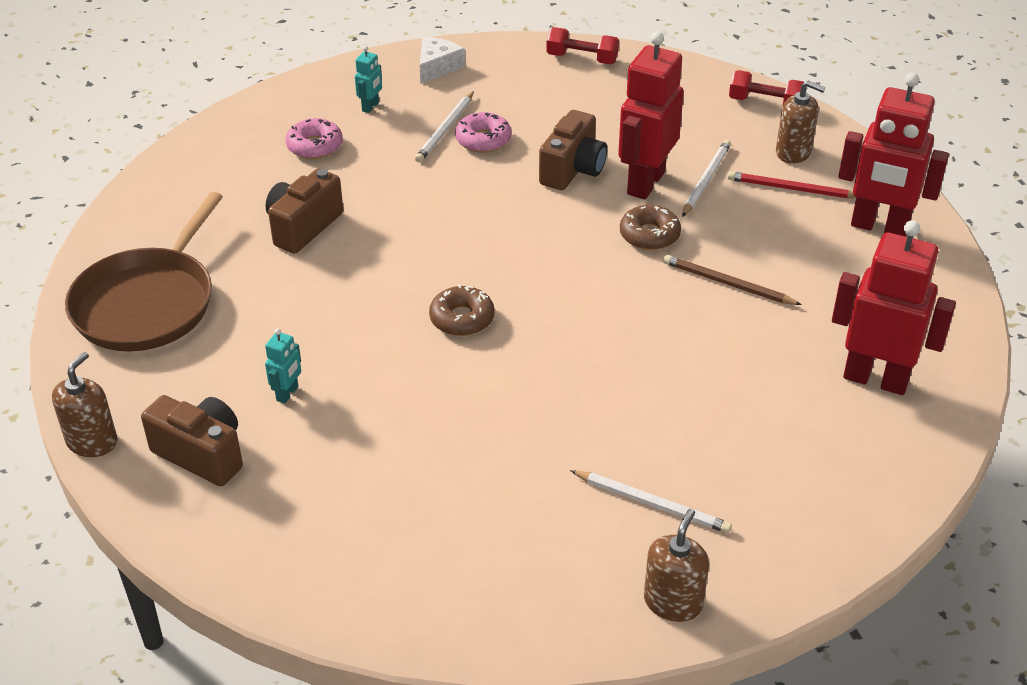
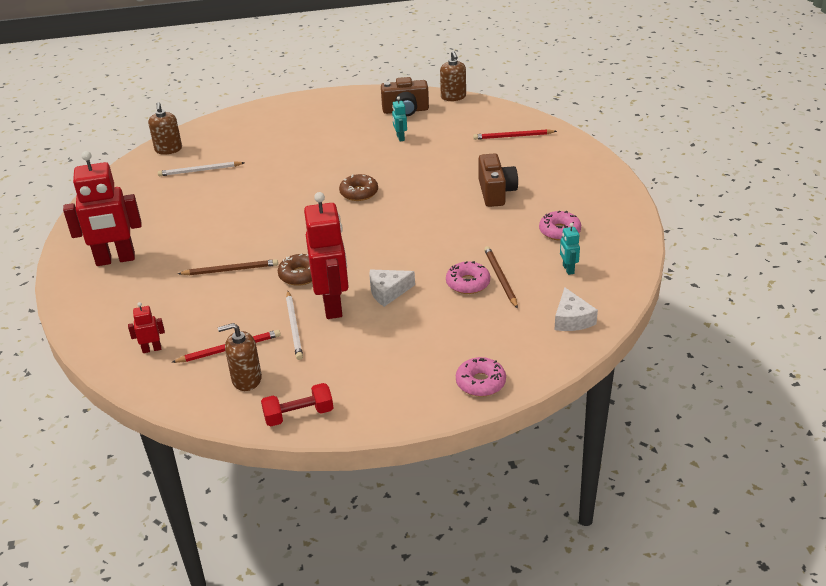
camera: 145 degrees right, 5 degrees down
(148, 303) = (513, 136): brown pan -> red pencil
(445, 129) = (500, 278): white pencil -> brown pencil
(573, 170) = (388, 292): brown camera -> white cheese
(582, 59) = (480, 383): red dumbbell -> pink donut
(879, 227) = (152, 349): red robot -> red robot, size x0.43

